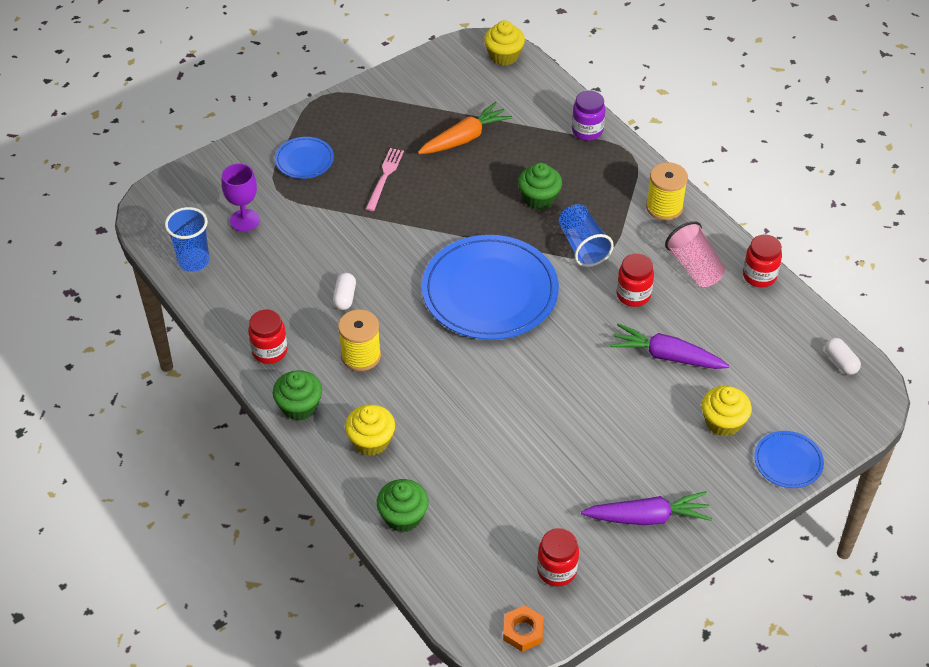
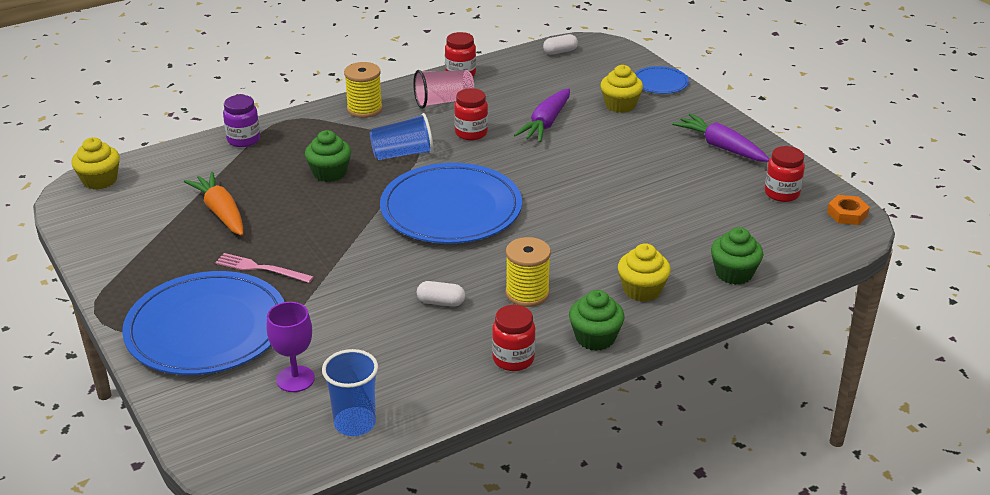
camera: 85 degrees left, 15 degrees down
(304, 160) = (206, 328): blue plate -> blue plate, size x2.16
(647, 517) = (721, 147): purple carrot -> purple carrot turned 45 degrees counterclockwise

